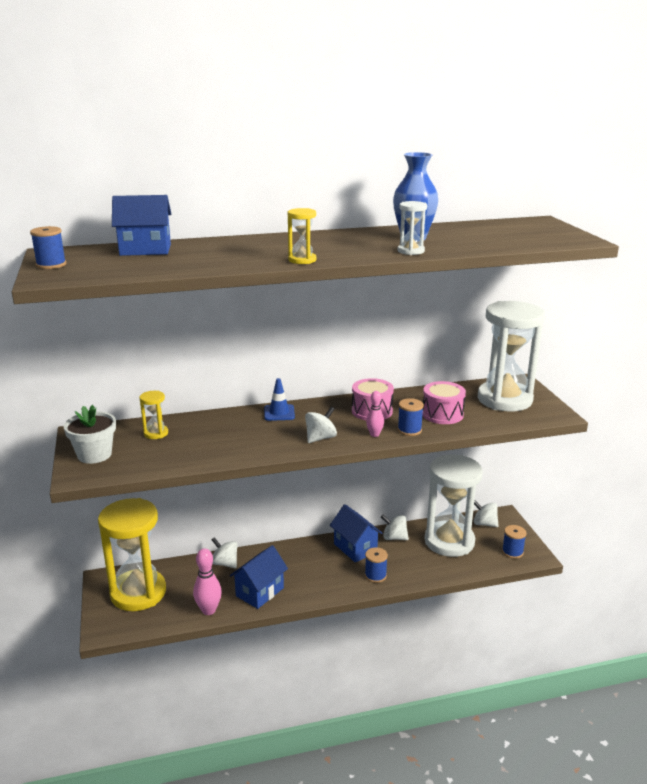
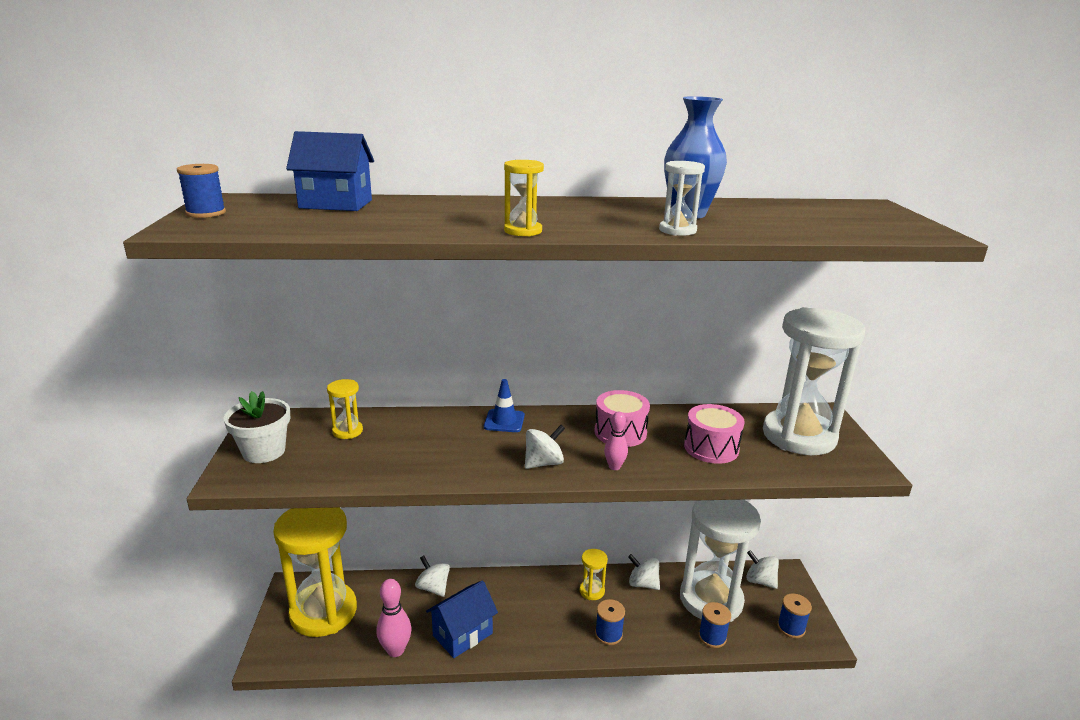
camera: 10 degrees right, 0 degrees up
(355, 548) = (592, 591): blue house -> yellow hourglass
(409, 430) = (662, 466): blue spool -> blue spool (712, 637)

